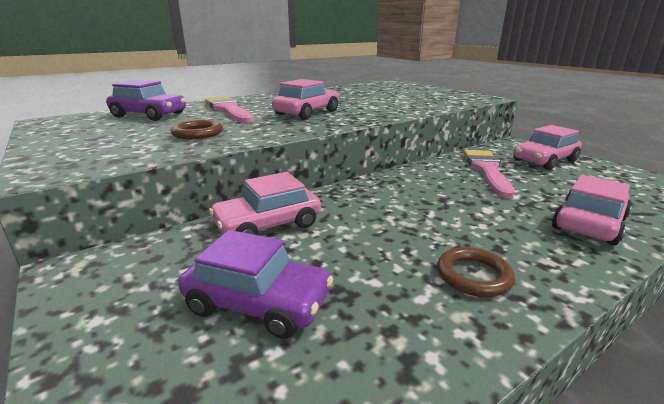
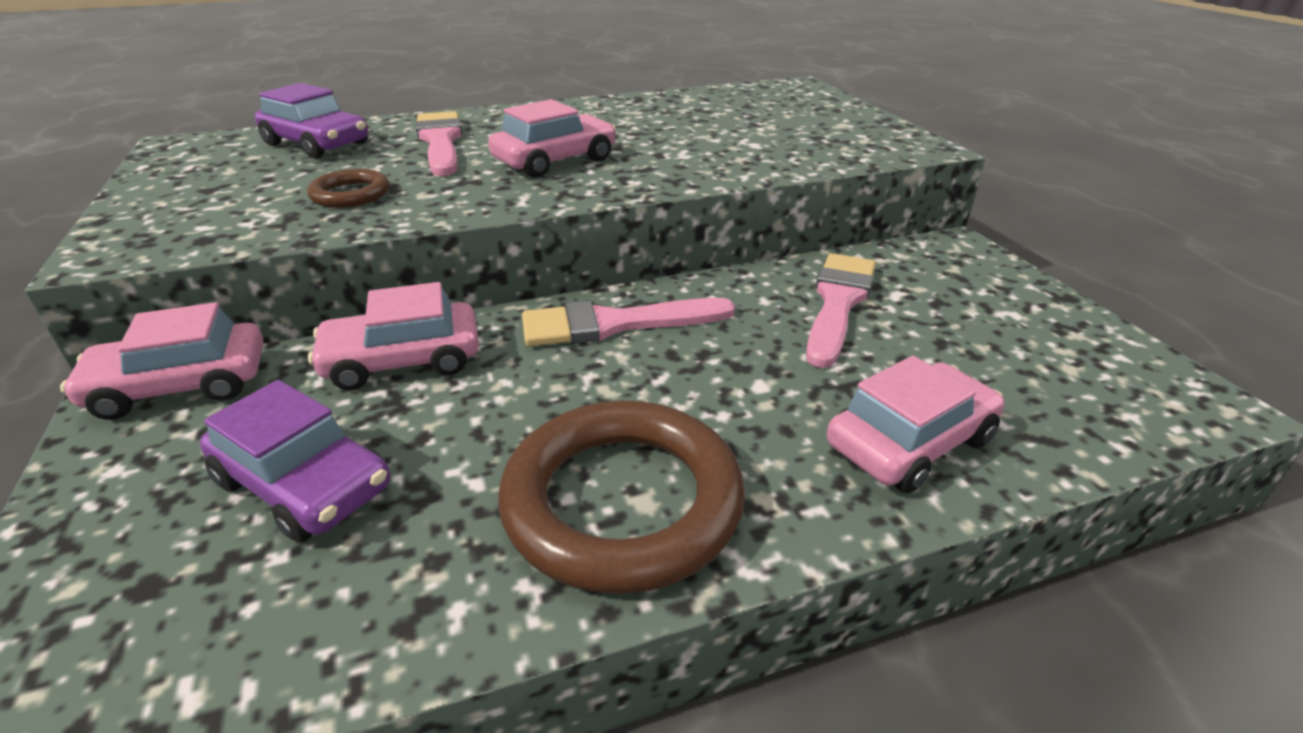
camera: 15 degrees right, 10 degrees up
(381, 192) = (616, 324): none -> pink brush
(473, 276) = (622, 502): brown ring -> brown ring, size x2.12
(544, 160) = (972, 294): pink car -> pink car (181, 385)

